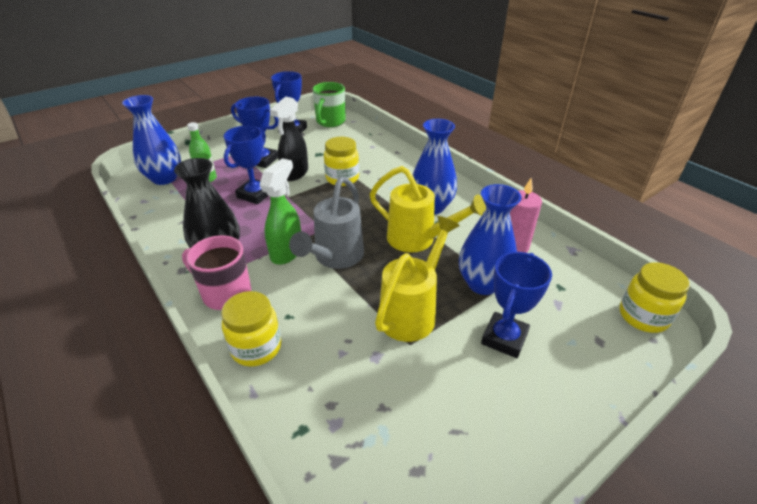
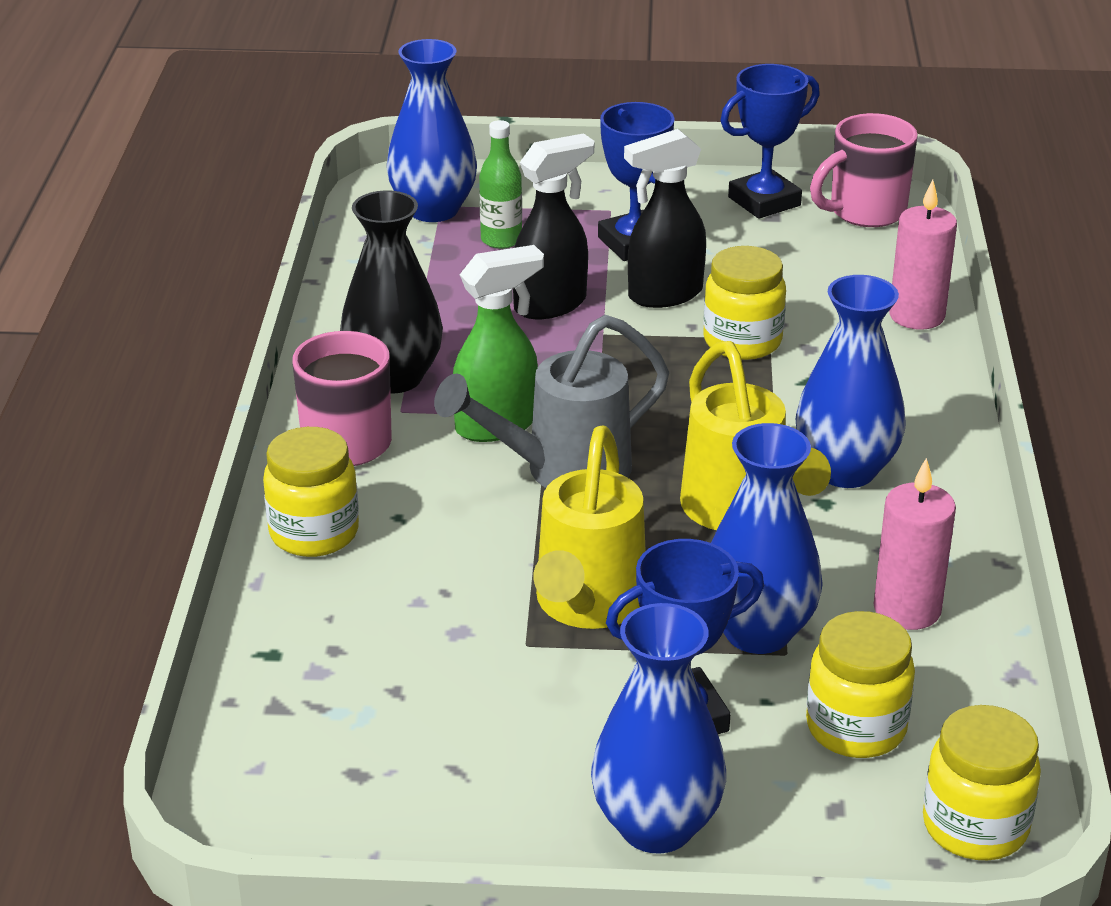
camera: 40 degrees right, 5 degrees down
(255, 194) = (551, 304): blue trophy -> black spray bottle
(330, 122) = (864, 212): green mug -> pink mug
(387, 147) = (916, 316): none -> pink candle
(412, 311) = (586, 607): yellow watering can -> yellow watering can turned 120 degrees clockwise
(561, 302) = (856, 728): none -> yellow jar
(561, 397) = (656, 826): none -> blue vase

